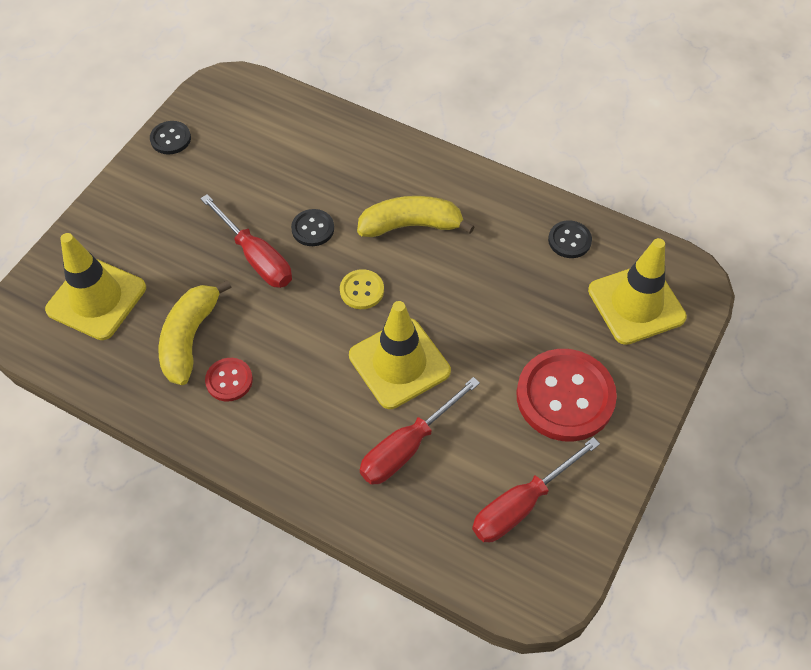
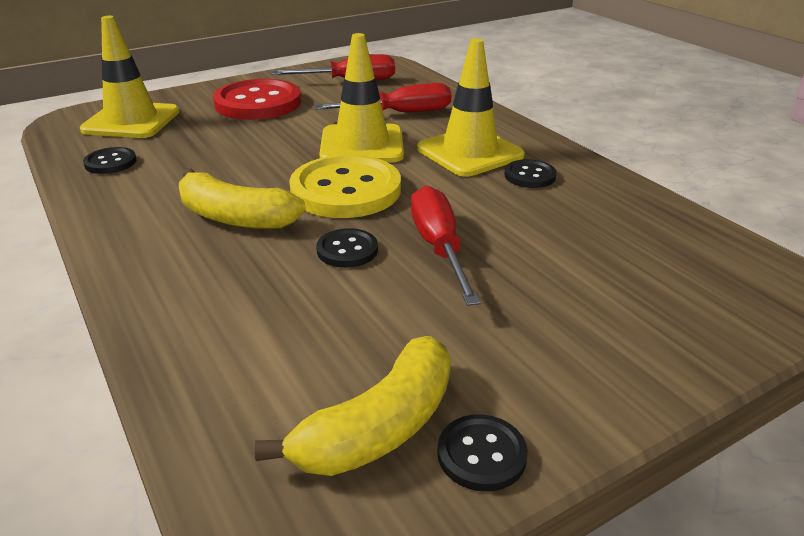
camera: 150 degrees left, 25 degrees down
(96, 299) = (673, 274): yellow traffic cone -> yellow traffic cone (470, 152)
(190, 338) = (558, 210): yellow banana -> yellow banana (378, 427)
(229, 380) = (530, 176): red button -> black button
(362, 290) = (346, 190): yellow button -> yellow button, size x2.08

